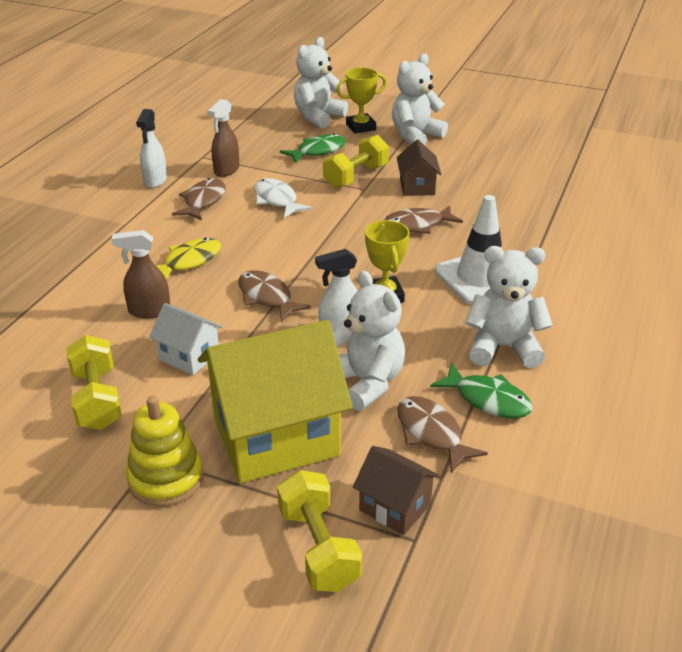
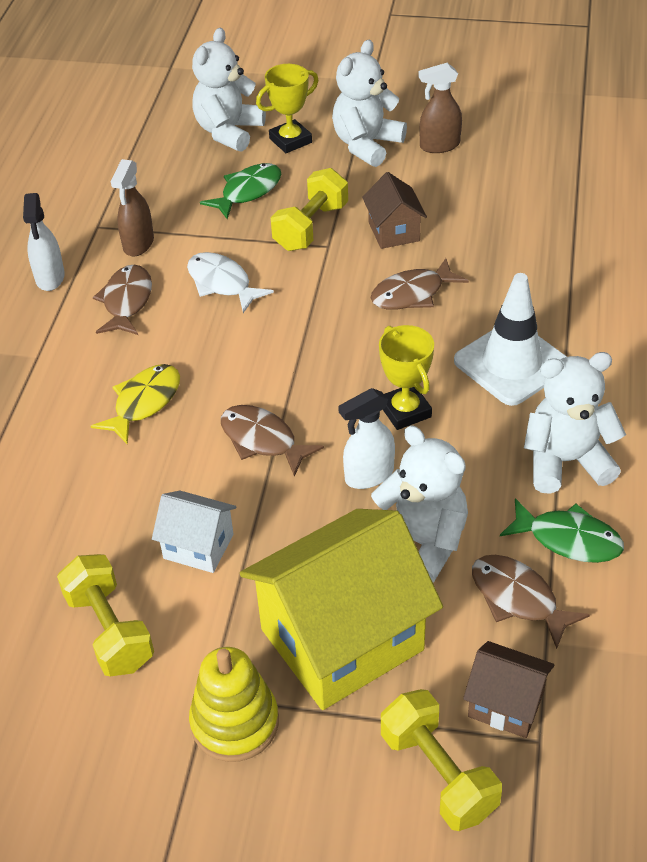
camera: 10 degrees left, 10 degrees up
(149, 311) = (123, 488): brown spray bottle -> brown spray bottle (439, 146)

